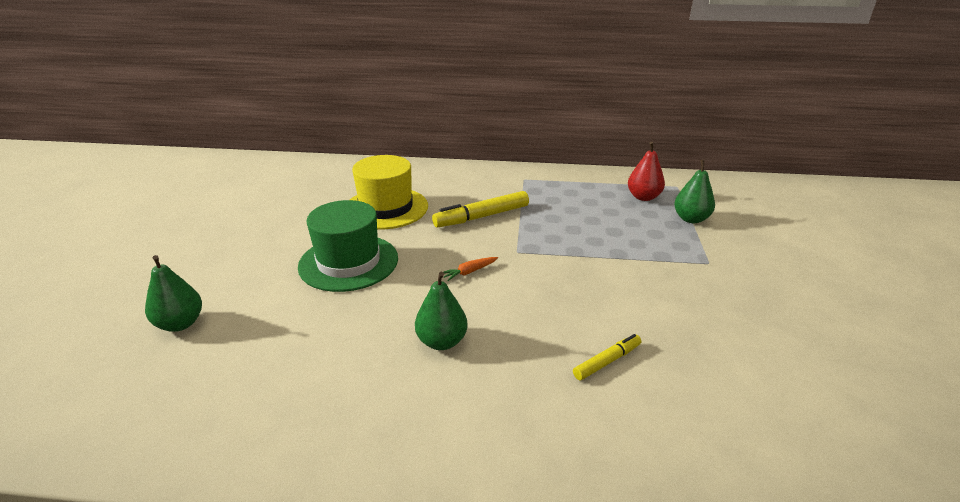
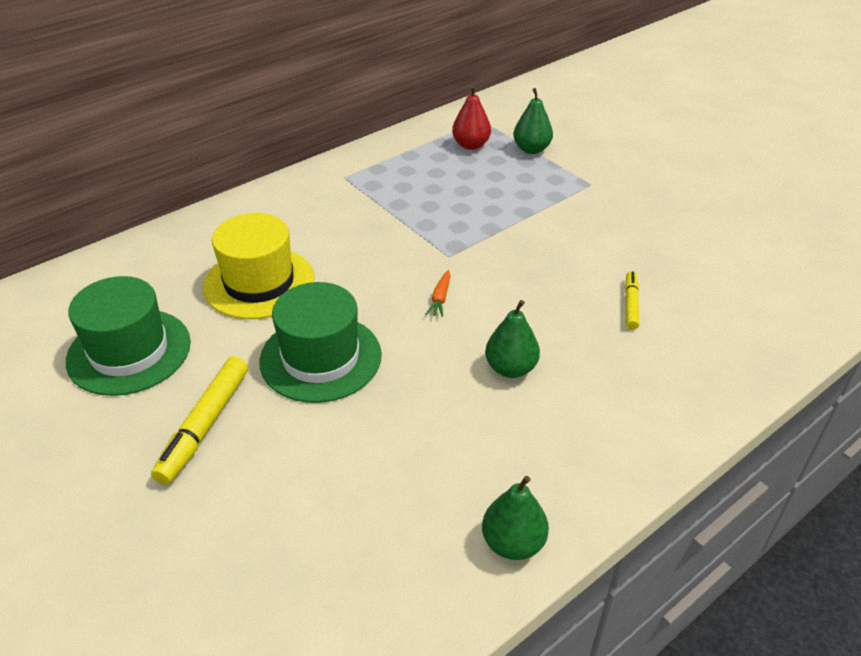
camera: 45 degrees left, 10 degrees up
(180, 324) = (264, 522): green pear -> green pear (513, 543)
(278, 206) = (129, 351): none -> green hat
(482, 217) = (368, 239): yellow marker -> yellow marker (204, 425)

